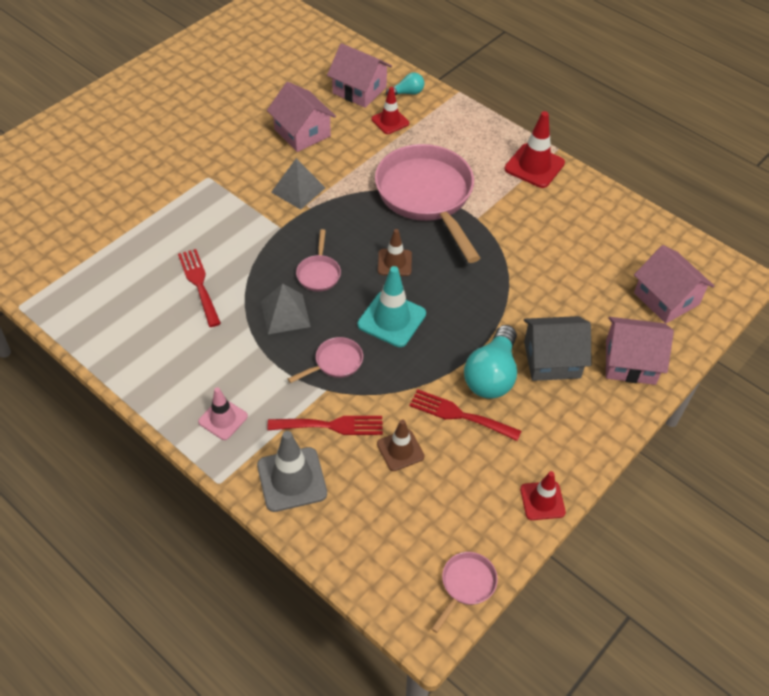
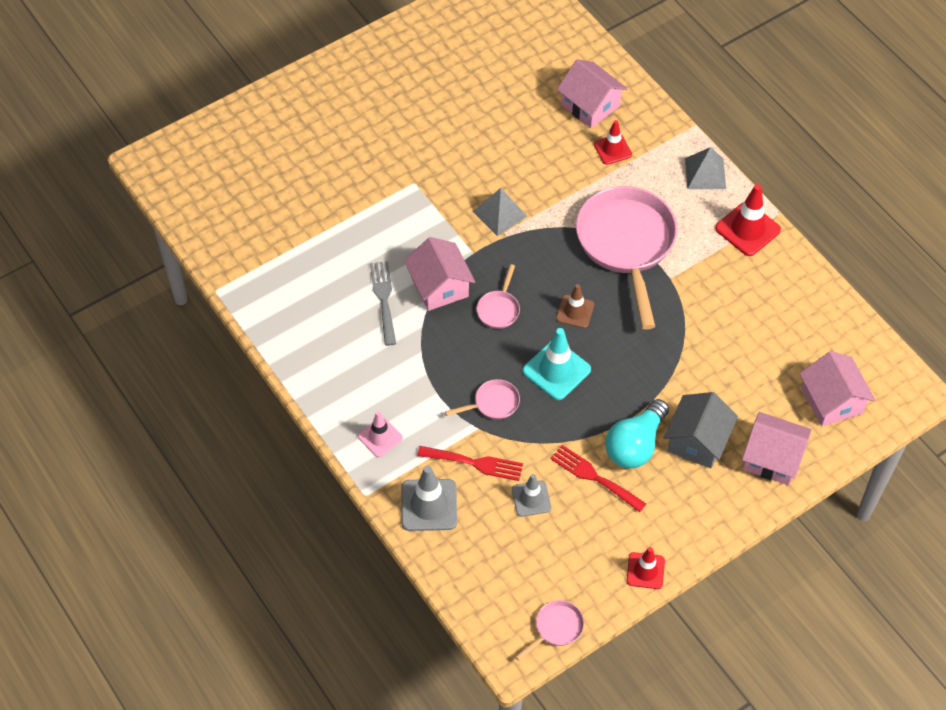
camera: 15 degrees right, 5 degrees up
(199, 284) = (383, 299): red fork -> grey fork
(285, 314) = (458, 345): grey pyramid -> grey pyramid (705, 173)
(302, 133) = (519, 148): pink house -> pink house (439, 286)
(400, 450) = (531, 498): brown traffic cone -> grey traffic cone
(407, 93) = (640, 117): turquoise light bulb -> none
(552, 360) = (697, 441): grey house -> grey house turned 75 degrees counterclockwise

